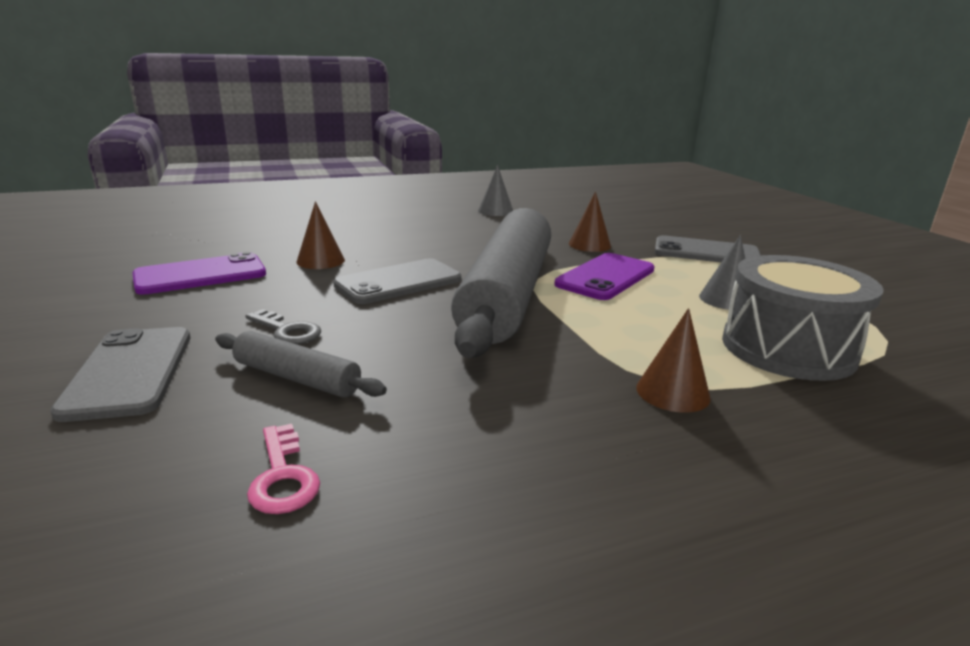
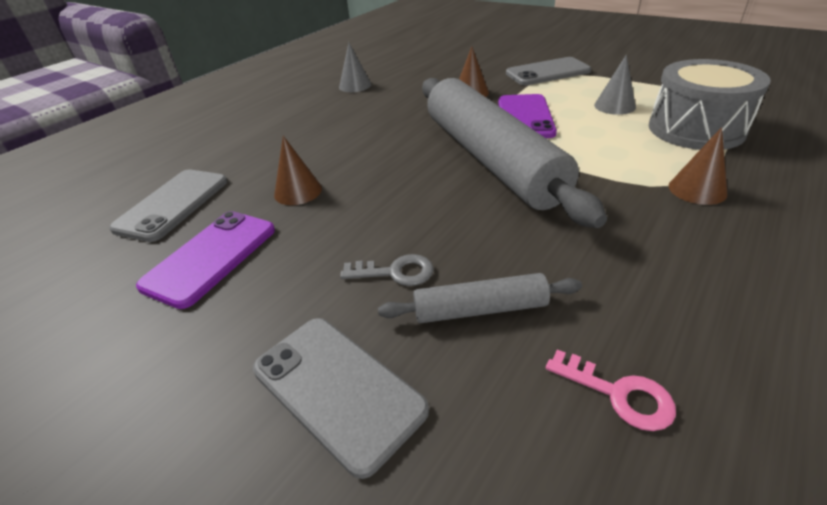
camera: 30 degrees left, 15 degrees up
(398, 282) = (398, 184): grey phone -> grey phone (173, 204)

